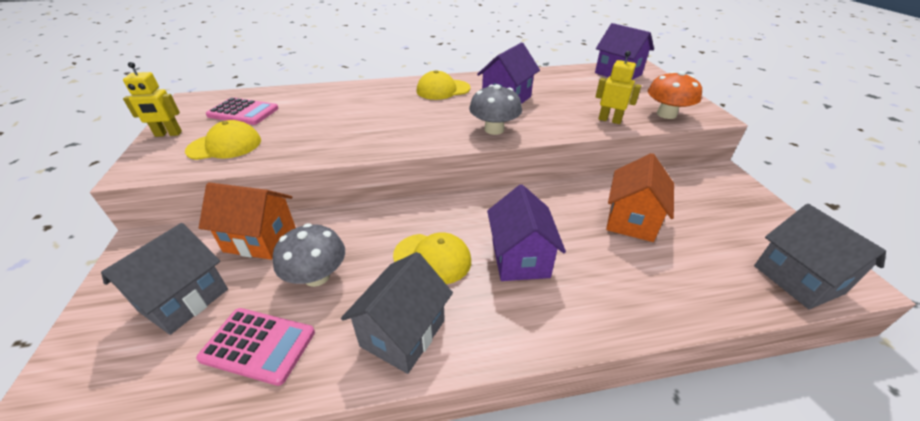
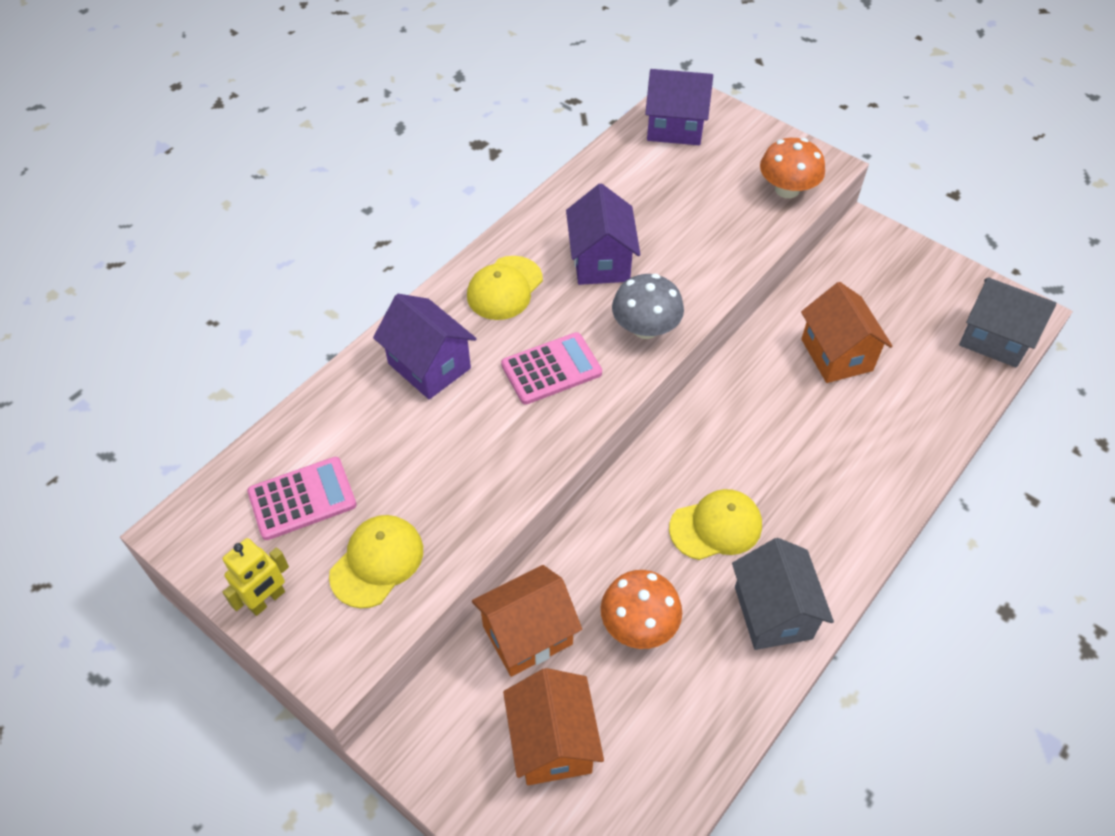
camera: 40 degrees left, 15 degrees up
(184, 300) = (552, 742): grey house -> orange house
(258, 345) = (677, 716): pink calculator -> pink calculator (551, 369)
(317, 276) = (639, 624): grey mushroom -> orange mushroom
(520, 258) = (787, 470): purple house -> purple house (429, 366)
(609, 120) = (743, 235): yellow robot -> none

